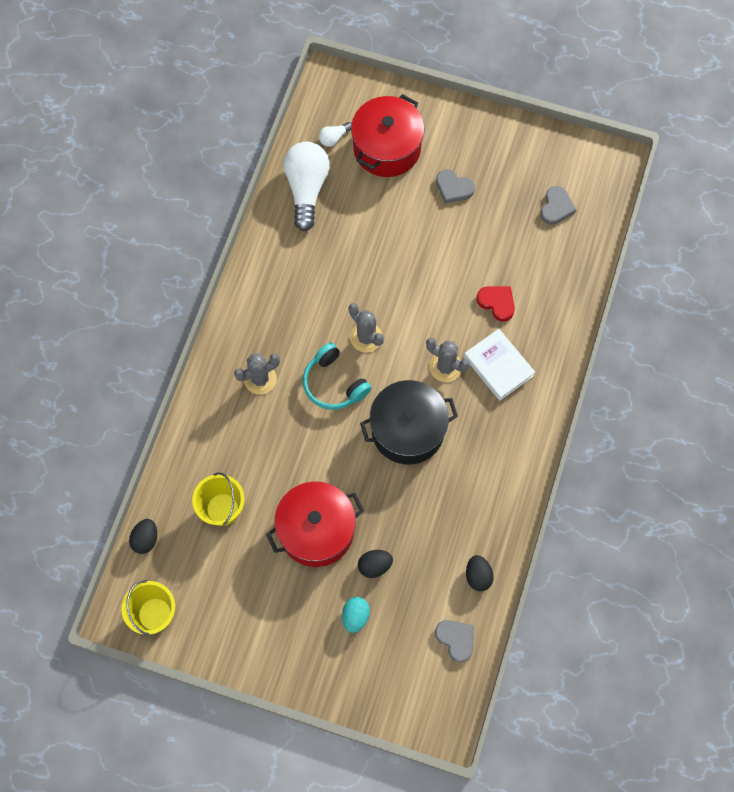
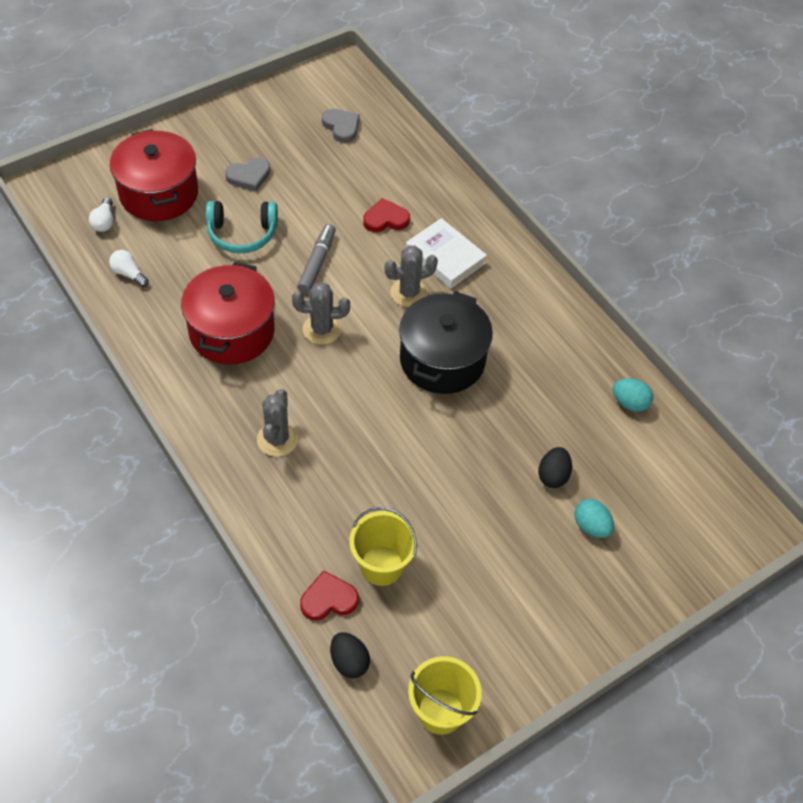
camera: 55 degrees left, 15 degrees down
(176, 496) = (328, 599): none -> red heart
(306, 189) = (129, 274): white light bulb -> white light bulb, size x0.45
(316, 530) = (476, 499): red pot -> red pot (232, 331)
(333, 384) = (342, 384): turquoise headphones -> turquoise headphones (242, 234)
(418, 291) = (317, 263): none -> grey marker
(456, 639) = (678, 461): grey heart -> none
(478, 576) = (629, 403): black egg -> turquoise egg
(498, 366) = (445, 257): white book -> white book turned 45 degrees clockwise

